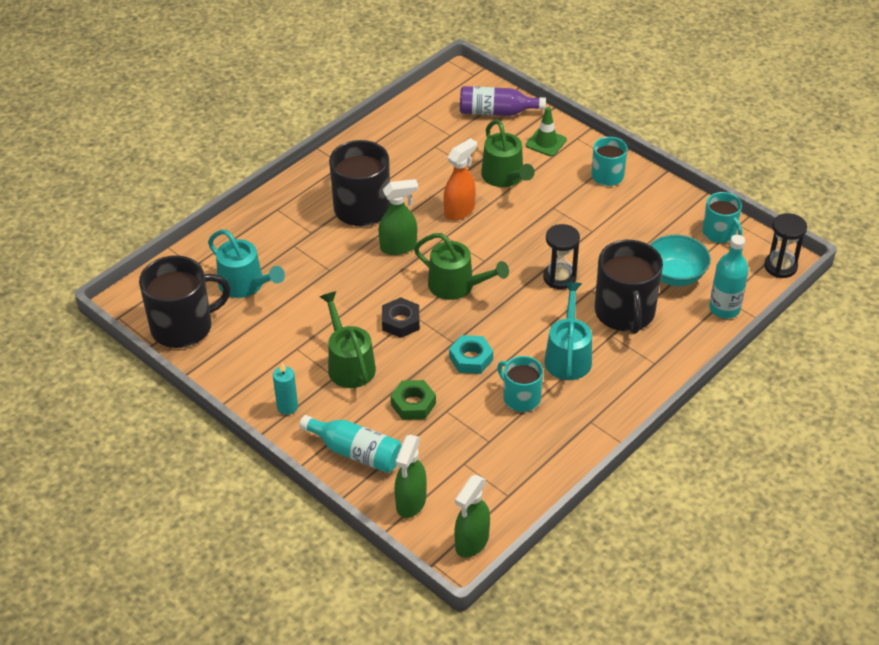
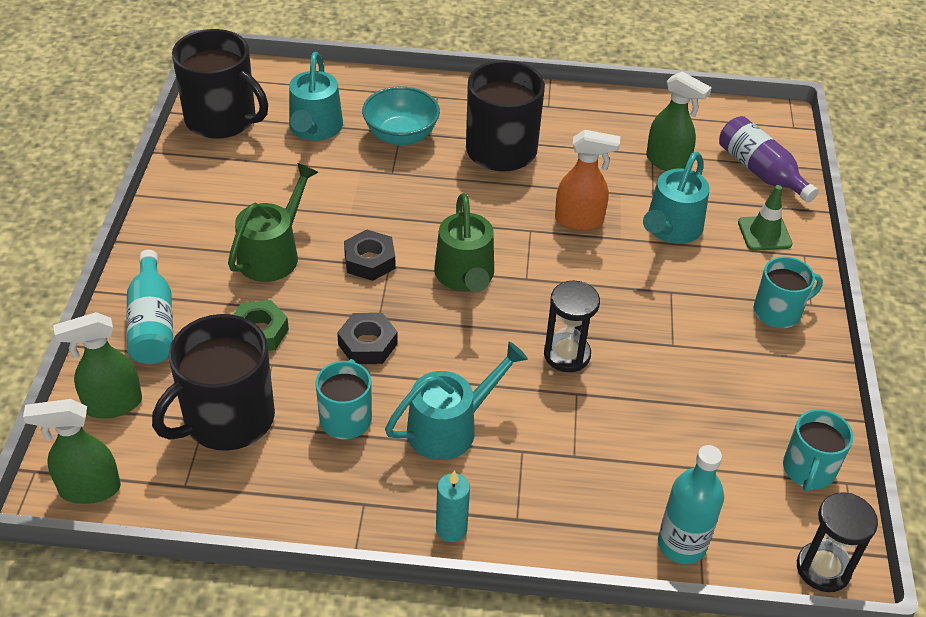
camera: 50 degrees right, 0 degrees up
(287, 407) = (176, 241): turquoise candle -> turquoise candle (451, 529)
(399, 247) = (476, 203): green spray bottle -> green spray bottle (667, 162)
(471, 358) = (367, 344): turquoise nut -> black nut
(505, 177) = (671, 229): green watering can -> turquoise watering can
(625, 313) = (571, 445): black mug -> black mug (226, 419)
(675, 276) = (684, 462): turquoise bowl -> turquoise bowl (401, 136)

